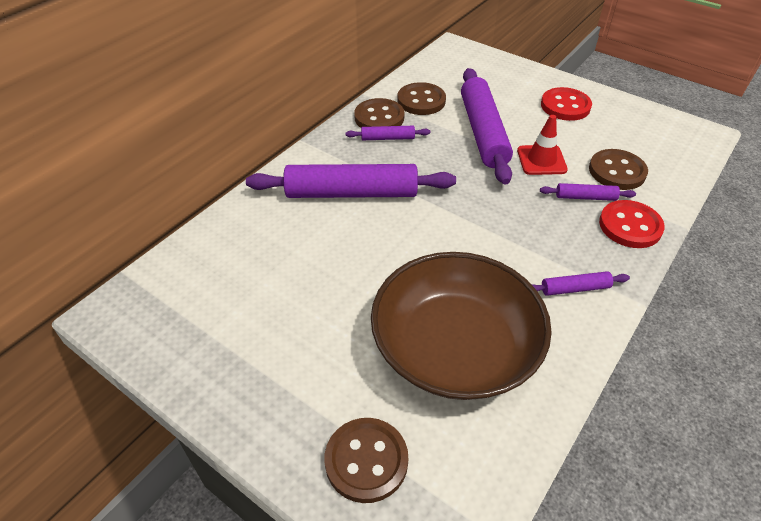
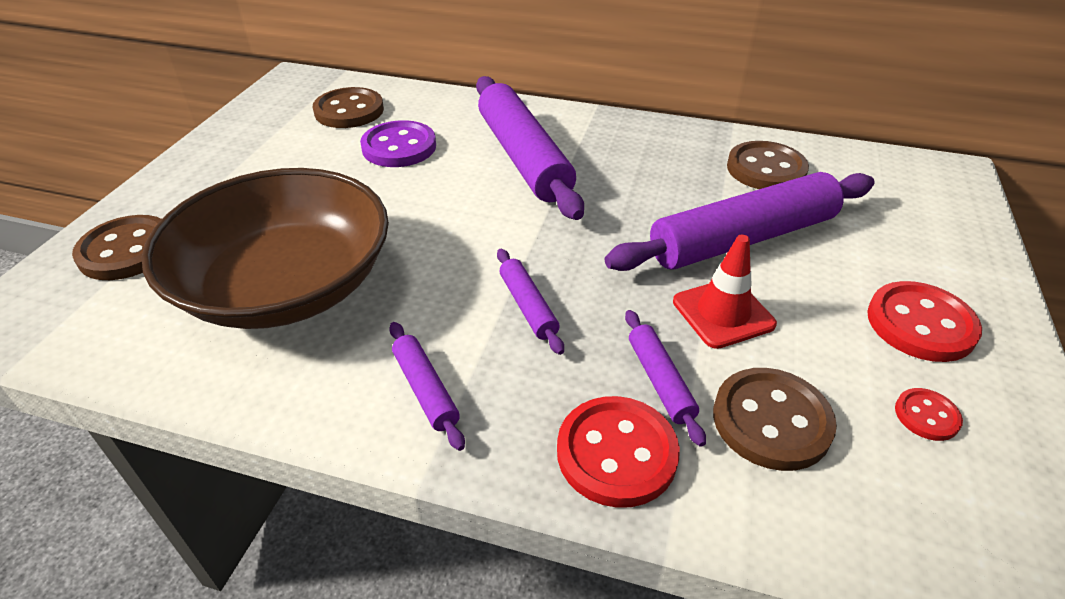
camera: 70 degrees right, 5 degrees down
(296, 256) = (399, 147): none -> purple button
(379, 117) = (691, 145): brown button -> brown button (349, 111)
(387, 138) = (652, 160): purple rolling pin -> purple rolling pin (528, 306)
(620, 128) = (926, 416): none -> red button

